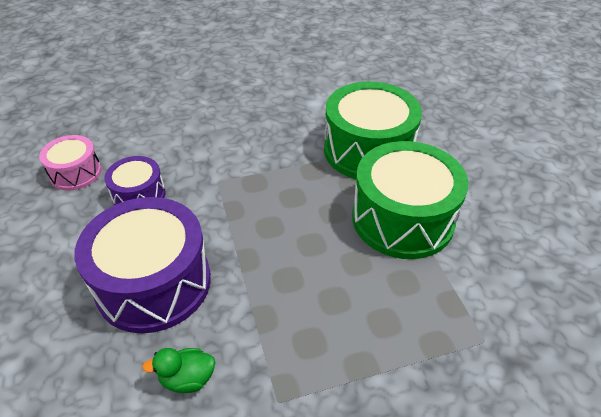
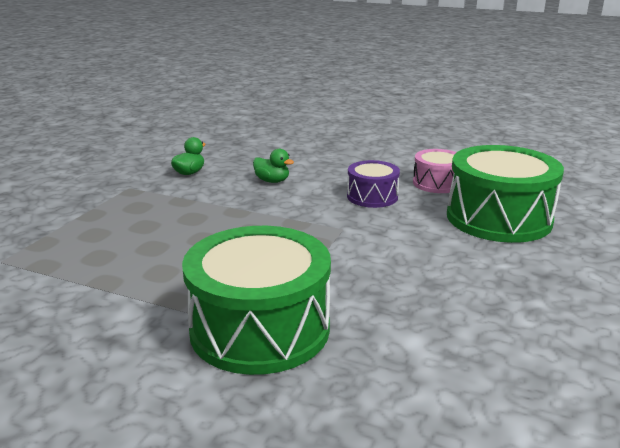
camera: 130 degrees right, 20 degrees down
(153, 283) = (272, 181): purple drum -> green duck
(402, 219) = (143, 292): green drum -> green drum (498, 218)

